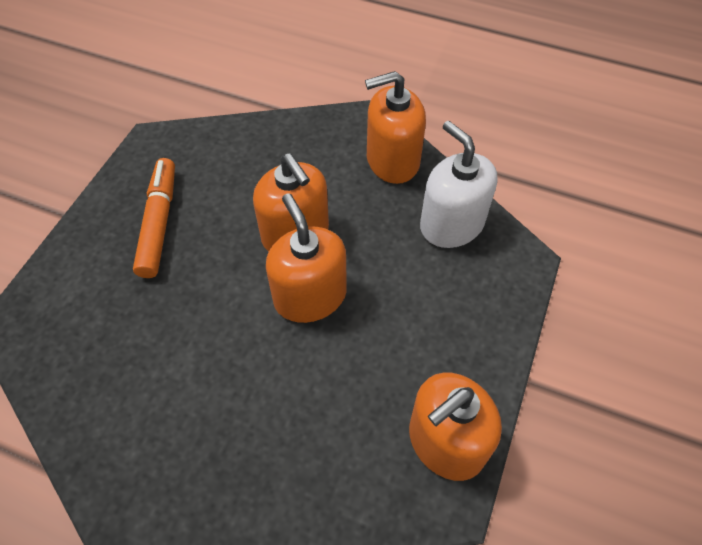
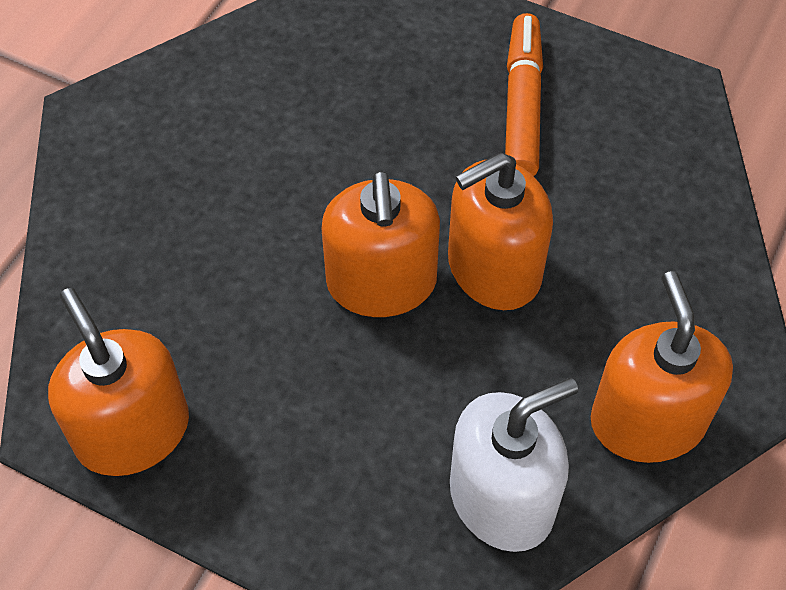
camera: 95 degrees right, 0 degrees up
(159, 223) = (522, 105): orange marker -> orange marker turned 90 degrees counterclockwise
(310, 296) = (381, 283): orange soap dispenser -> orange soap dispenser turned 105 degrees clockwise

